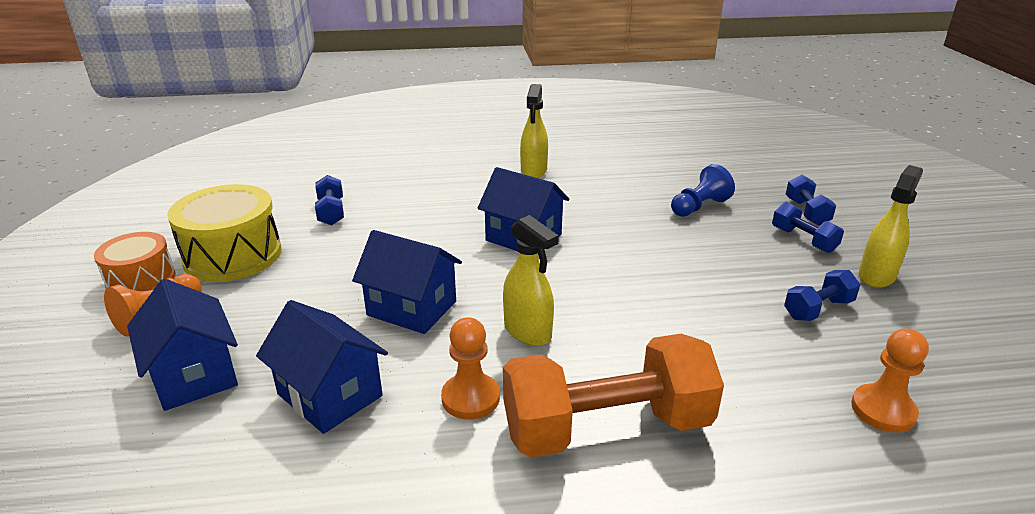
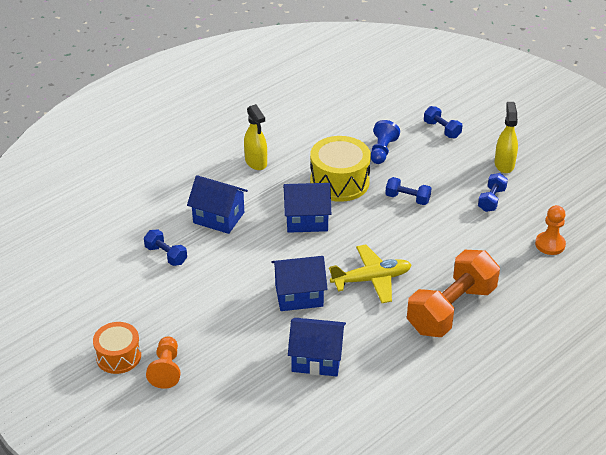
camera: 35 degrees left, 10 degrees up
(194, 375) = (237, 385): blue house -> blue house (218, 217)
(232, 255) = (149, 314): yellow drum -> yellow drum (339, 182)
(470, 398) = (381, 326): orange pawn -> none
(528, 332) = (371, 279): yellow spray bottle -> yellow plane
(803, 240) = (454, 153): blue dumbbell -> blue dumbbell (407, 198)

